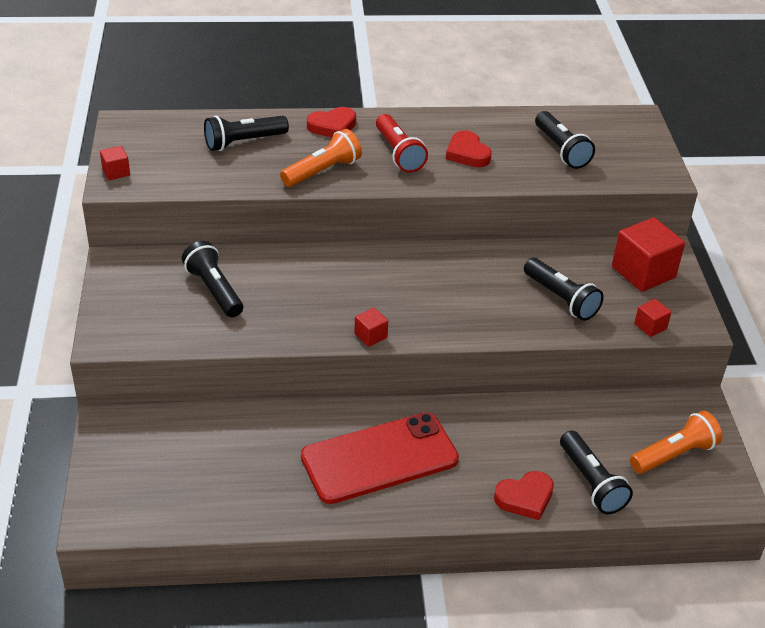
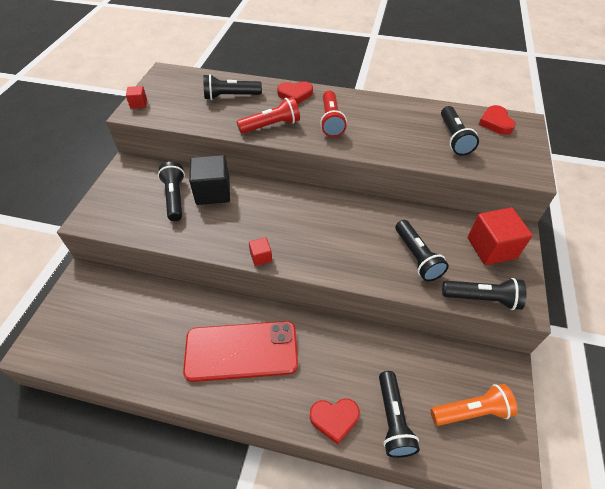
camera: 20 degrees right, 10 degrees up
(263, 274) = (213, 192): none -> black cube
(322, 171) = (271, 125): orange flashlight -> red flashlight
(467, 153) = (381, 129): red heart -> red heart (495, 123)
(650, 326) = (482, 298): red cube -> black flashlight

